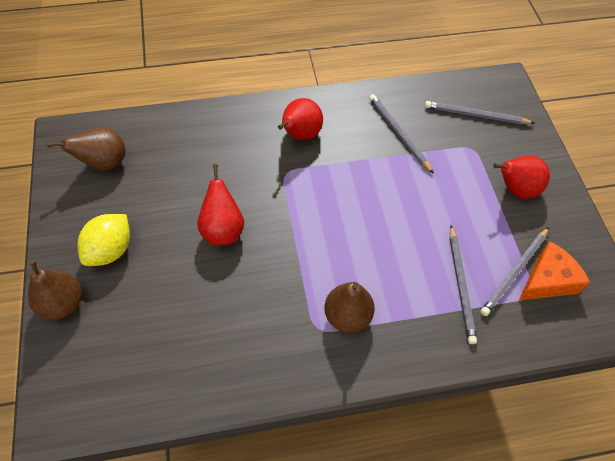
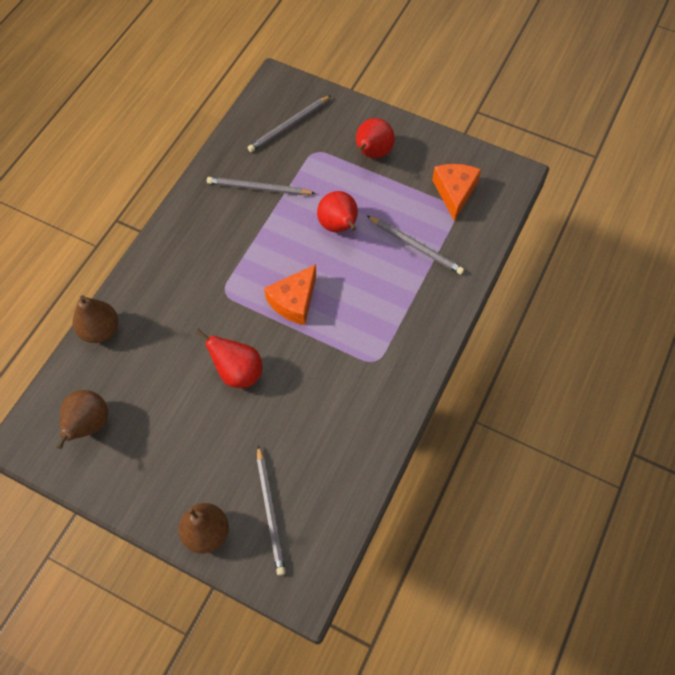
camera: 50 degrees left, 5 degrees up
(110, 250) = (185, 468): yellow lemon -> none
(300, 135) = (197, 257): red pear -> red pear (339, 226)
(320, 226) = (294, 301): none -> orange cheese
(347, 316) = (381, 335): brown pear -> brown pear (100, 330)
(514, 272) = (433, 207): grey pencil -> grey pencil (270, 511)

